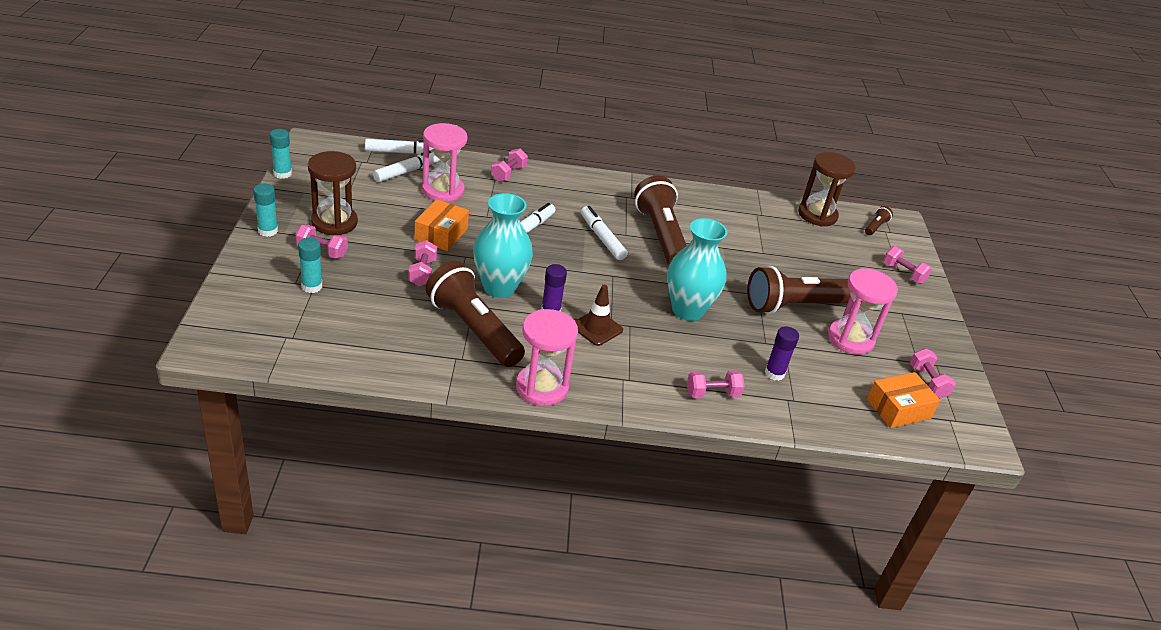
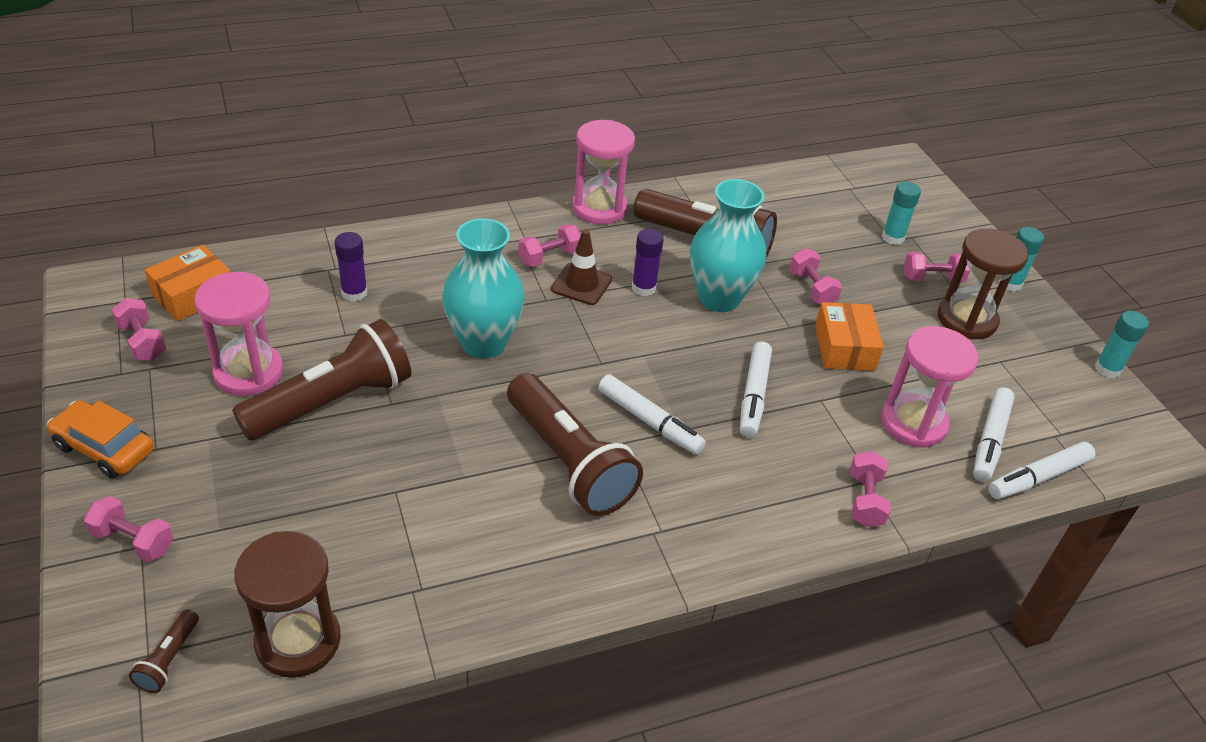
camera: 160 degrees right, 5 degrees up
(712, 394) = (424, 250): pink dumbbell -> pink dumbbell (549, 257)
(932, 321) = (105, 448): none -> orange car

